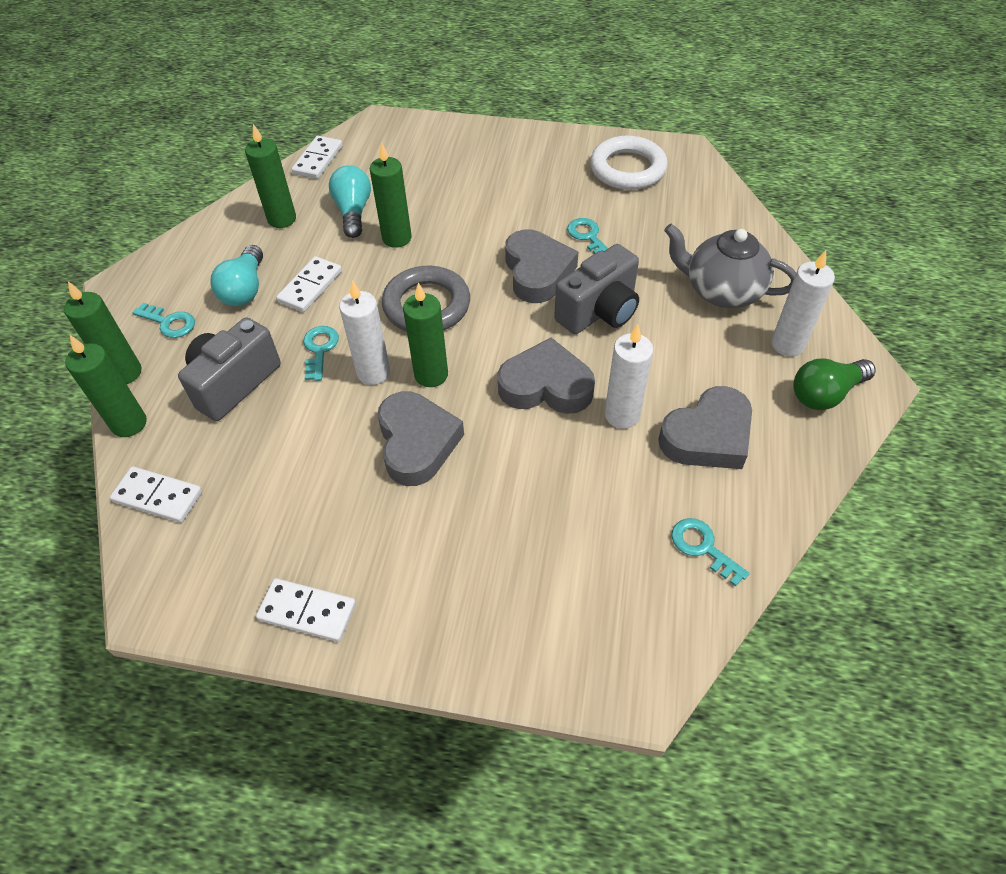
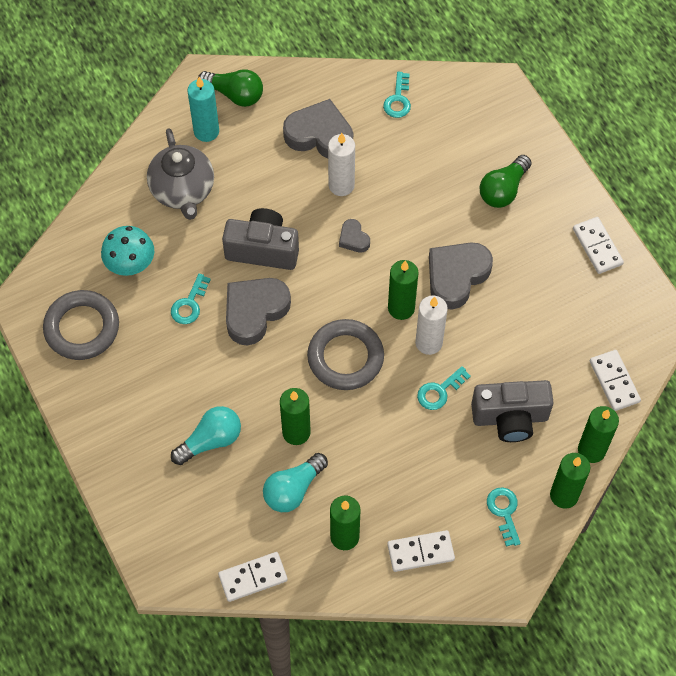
camera: 130 degrees left, 10 degrees up
(245, 289) = (433, 492): turquoise light bulb -> turquoise light bulb (210, 440)
(310, 286) = (393, 449): white domino -> white domino (420, 552)
(476, 568) = (503, 190): none -> green light bulb
(546, 386) = (353, 238): grey heart -> grey heart, size x0.49
(627, 169) = (82, 328): white ring -> grey ring
(665, 221) = (131, 265): none -> turquoise mushroom
(787, 344) = (206, 131): white candle -> turquoise candle

